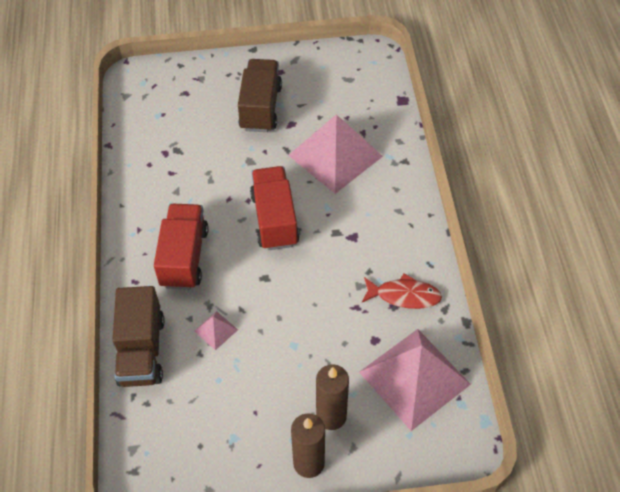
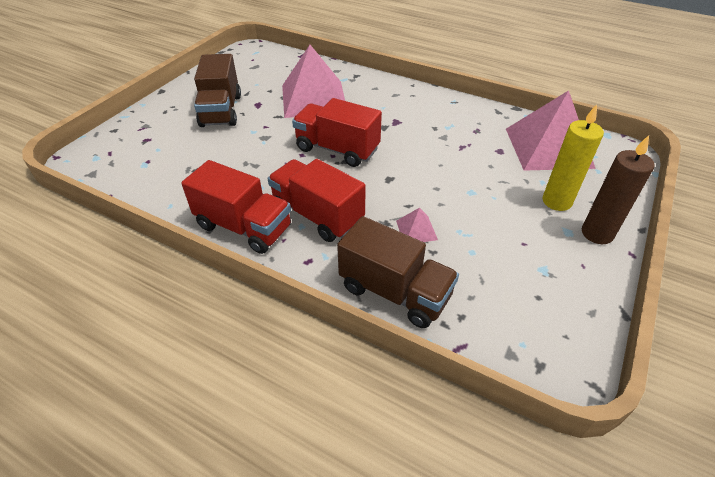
camera: 55 degrees left, 10 degrees down
(139, 222) = (244, 227): none -> red truck
(260, 108) = (221, 111): brown truck -> brown truck turned 135 degrees counterclockwise
(331, 416) = (557, 201): brown candle -> yellow candle
(404, 295) = (471, 122): red fish -> none

